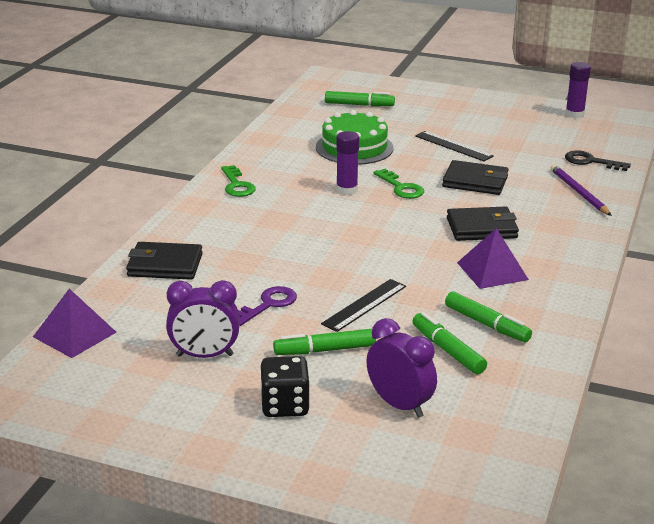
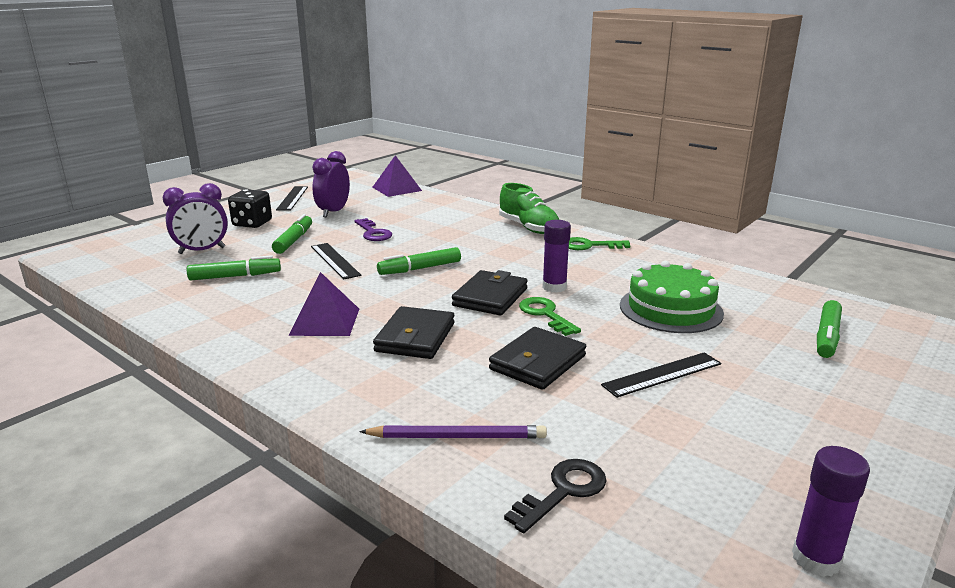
camera: 110 degrees right, 5 degrees down
(155, 413) = (292, 198): none -> black ruler
(165, 265) = (461, 212): black wallet -> black wallet (490, 297)
(200, 219) = (528, 228): none -> green shoe
(401, 187) = (545, 314): green key -> green key turned 75 degrees clockwise
(486, 324) = (246, 298): green marker -> green marker (420, 268)

